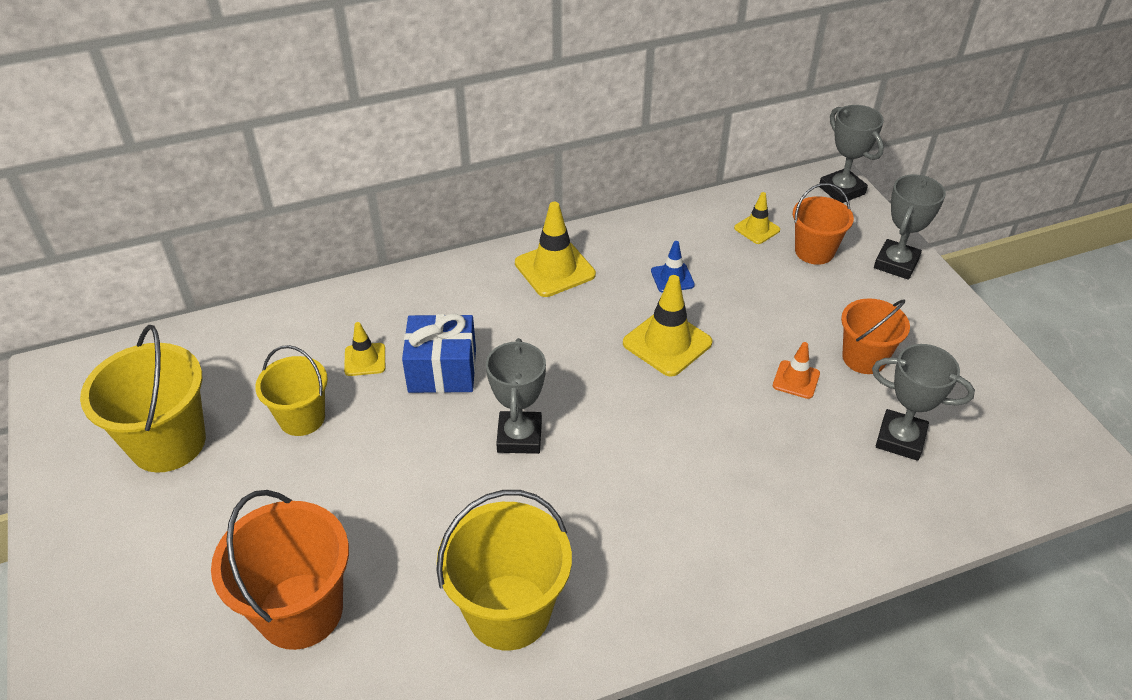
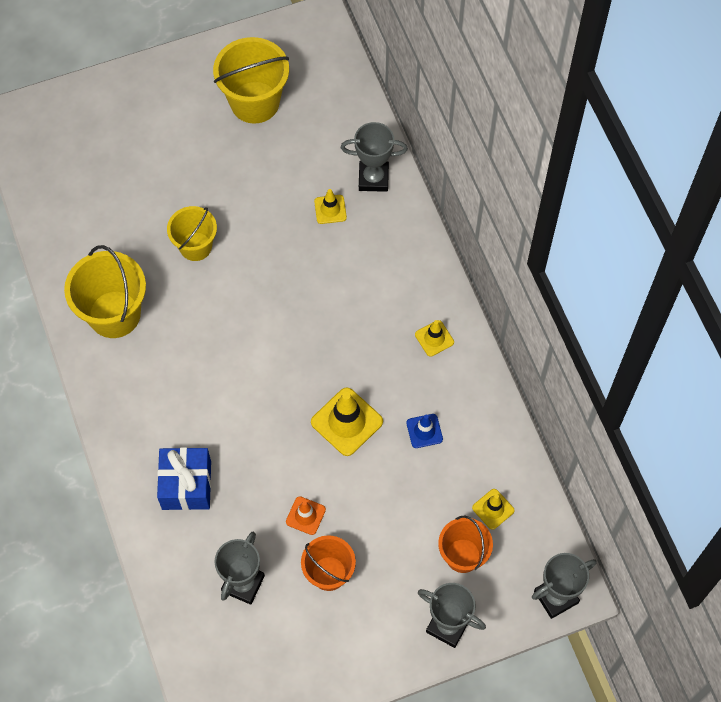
camera: 90 degrees right, 20 degrees up
(300, 611) = (123, 200): orange bucket -> none
(302, 418) = (274, 177): yellow bucket -> yellow bucket (195, 246)
(442, 370) = (319, 262): blue gift -> blue gift (186, 485)
(519, 436) = (253, 316): grey trophy -> grey trophy (373, 178)
(555, 269) = (434, 338): yellow traffic cone -> yellow traffic cone, size x0.57

